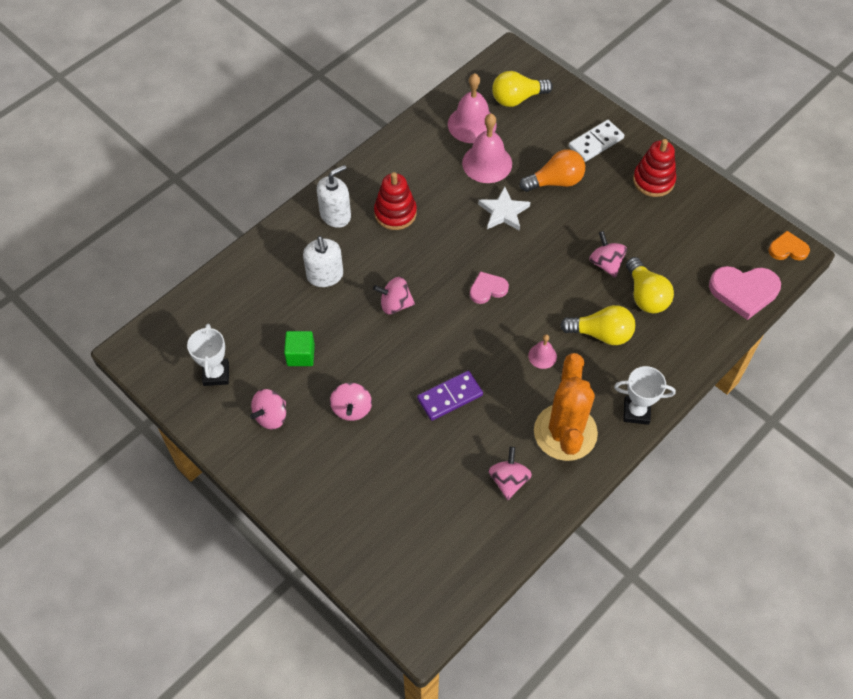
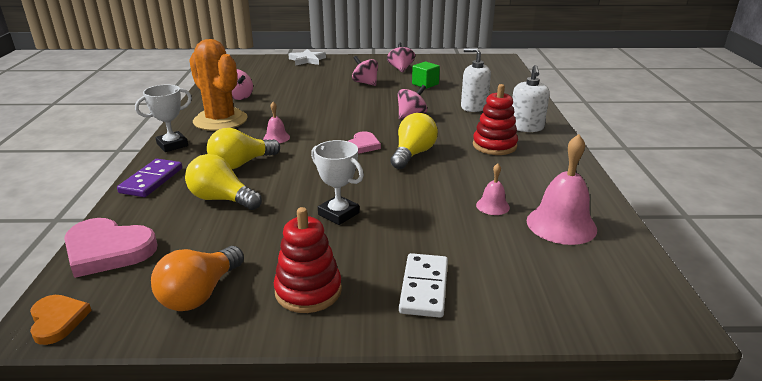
camera: 135 degrees right, 30 degrees down
(216, 374) = (451, 67): white trophy -> white trophy (338, 214)
(450, 397) = (316, 104): purple domino -> purple domino (151, 180)
(487, 163) = (492, 206): pink bell -> pink bell, size x0.51
(503, 212) = (421, 185): white star -> white star (307, 60)
(517, 98) = (572, 275): yellow light bulb -> yellow light bulb (413, 154)
(555, 181) = (412, 228): orange light bulb -> orange light bulb (200, 293)
(606, 263) = (284, 200): pink spinning top -> none
(744, 291) = (108, 250): pink heart -> pink heart turned 120 degrees counterclockwise
(787, 249) = (57, 320): orange heart -> orange heart turned 75 degrees counterclockwise

